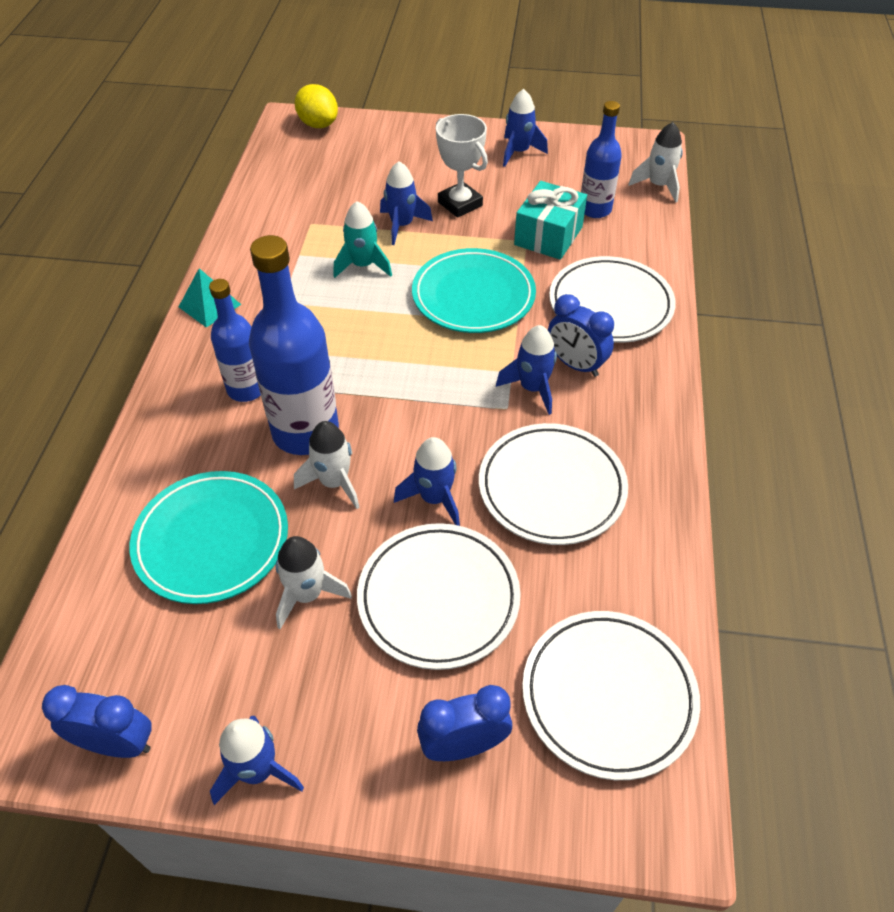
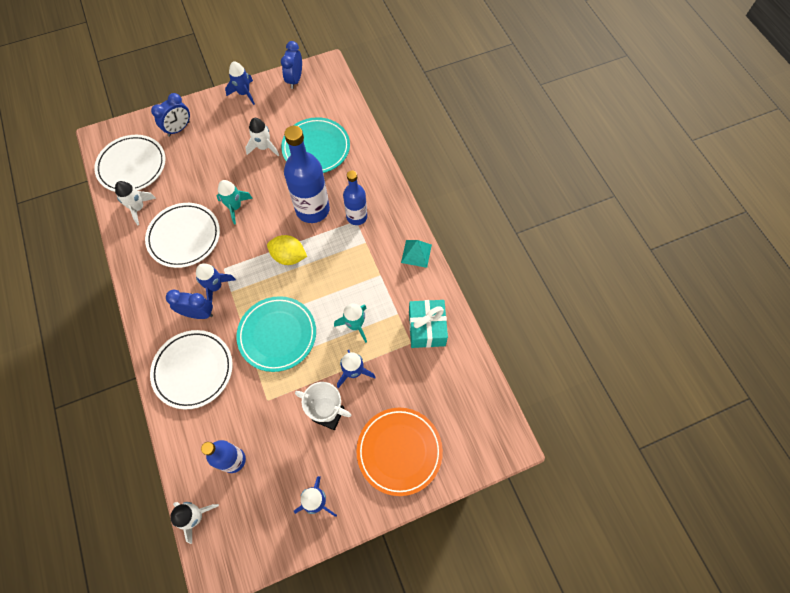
camera: 150 degrees right, 15 degrees up
(117, 743) = (295, 80): blue clock -> blue clock turned 120 degrees clockwise
(318, 124) = (484, 450): yellow lemon -> yellow lemon (289, 256)
(334, 482) = (283, 193): white rocket -> white rocket (138, 208)
(404, 153) = (399, 451): none -> orange plate
(434, 498) = (235, 207): blue rocket -> turquoise rocket
(438, 598) = (212, 169): white plate -> none
(548, 236) = (255, 413): turquoise gift -> turquoise gift (427, 328)

